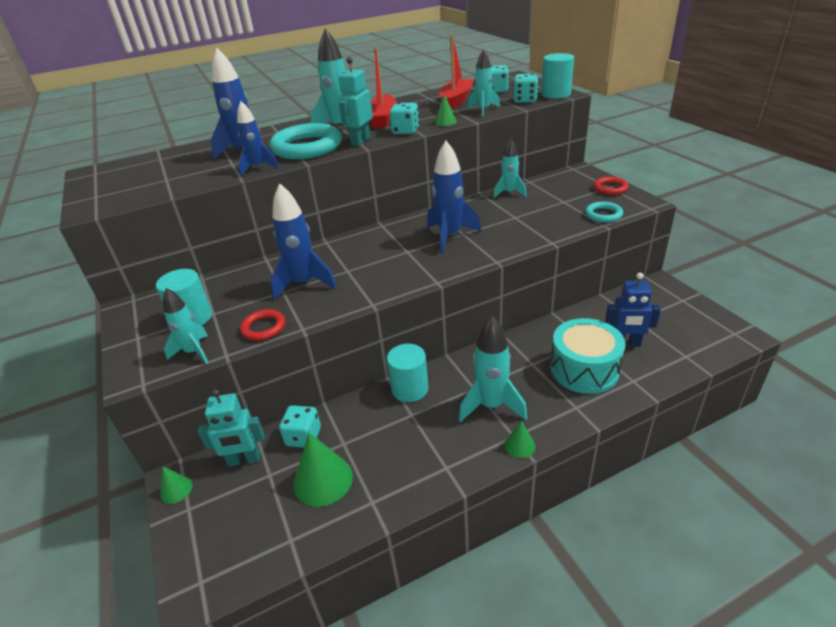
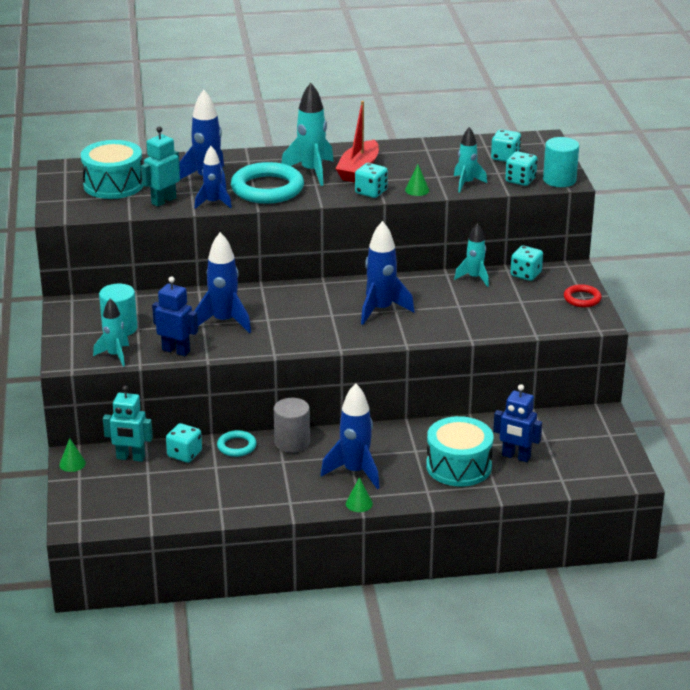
camera: 15 degrees right, 5 degrees down
(148, 174) = (113, 185): none -> turquoise drum
(264, 328) = (176, 350): red ring -> blue robot
(323, 480) = (188, 486): green cone -> none
(360, 141) = (320, 194): turquoise robot -> turquoise robot (163, 201)
(410, 389) = (292, 442): turquoise cylinder -> grey cylinder
(456, 101) = (450, 162): red boat -> none
(491, 405) = (355, 472): turquoise rocket -> blue rocket
(547, 181) = (526, 274): none -> turquoise dice
(603, 215) = (546, 325): turquoise ring -> turquoise ring (236, 446)

